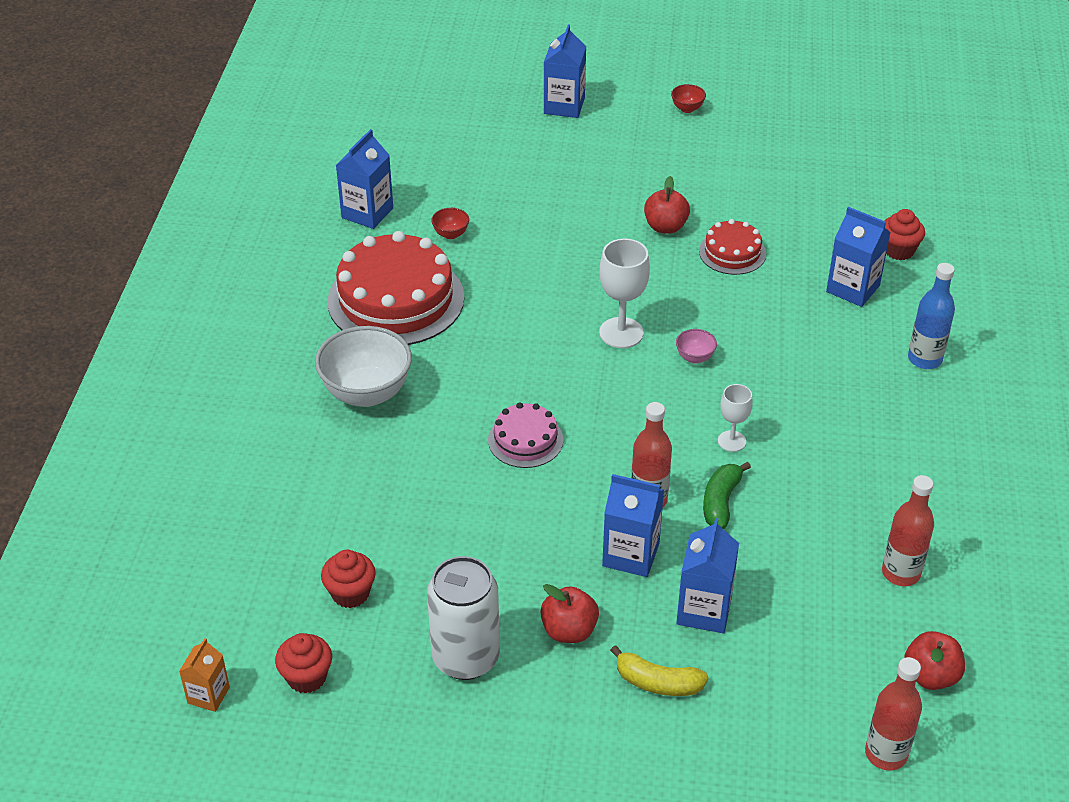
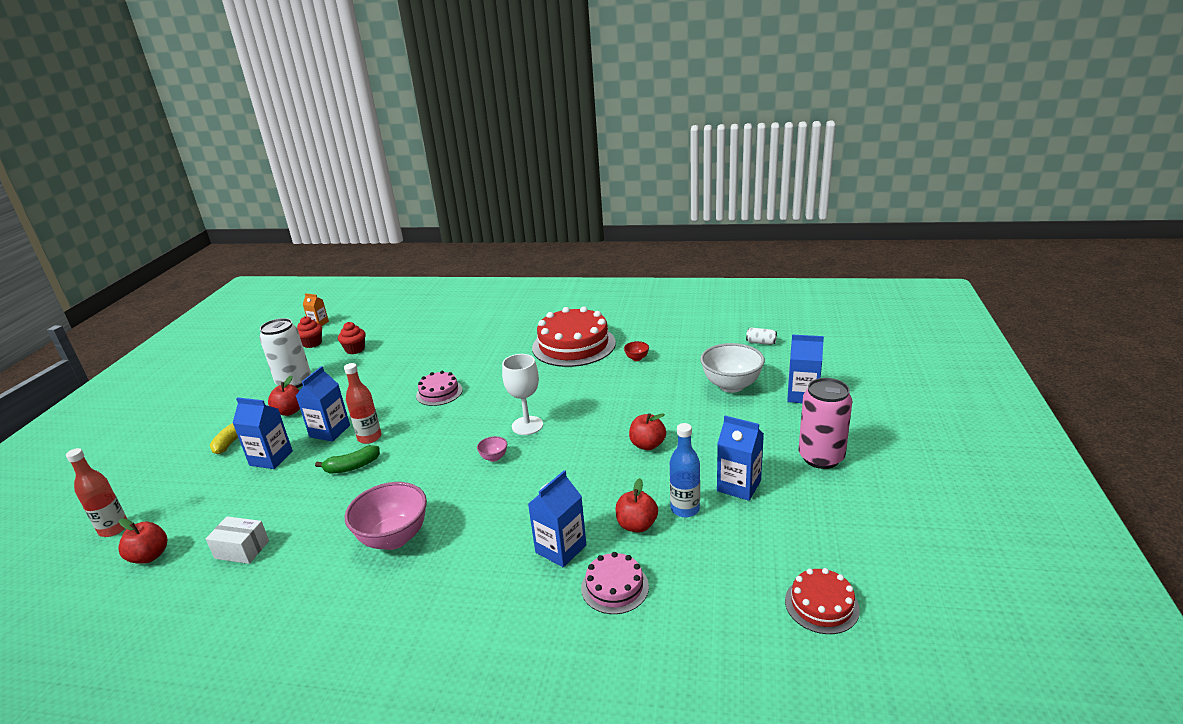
camera: 95 degrees right, 15 degrees down
(366, 393) = (495, 343): white bowl -> white bowl (731, 386)
(367, 213) = (657, 330): blue carton -> blue carton (739, 486)
(426, 123) = (761, 342): none -> white can
(687, 109) = (821, 457): red bowl -> pink can
(721, 502) = (352, 467): green banana -> green banana turned 135 degrees clockwise
(731, 441) = (405, 473): white goblet -> none
(732, 252) = (614, 479): red cake -> red cake (821, 604)
(809, 236) = (637, 525): none -> red apple
(857, 426) = (394, 538): none -> pink bowl
(898, 250) = (614, 587): red cupcake -> pink cake
(901, 573) = (242, 549): red bottle -> white box
(924, 359) = (458, 589): blue bottle -> blue bottle (685, 509)

